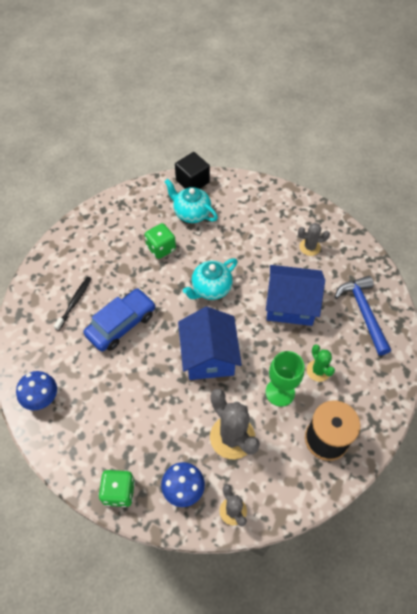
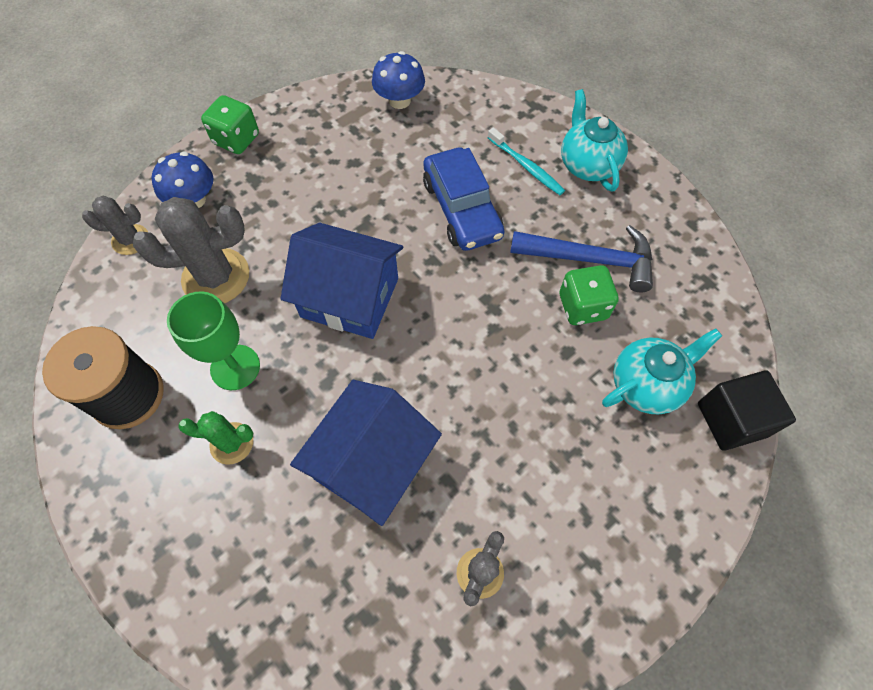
camera: 115 degrees right, 5 degrees up
(74, 302) = (526, 166): black toothbrush -> turquoise toothbrush
(211, 288) = (467, 349): turquoise teapot -> turquoise teapot (587, 165)
(363, 312) = (286, 593): blue hammer -> blue hammer (590, 259)

